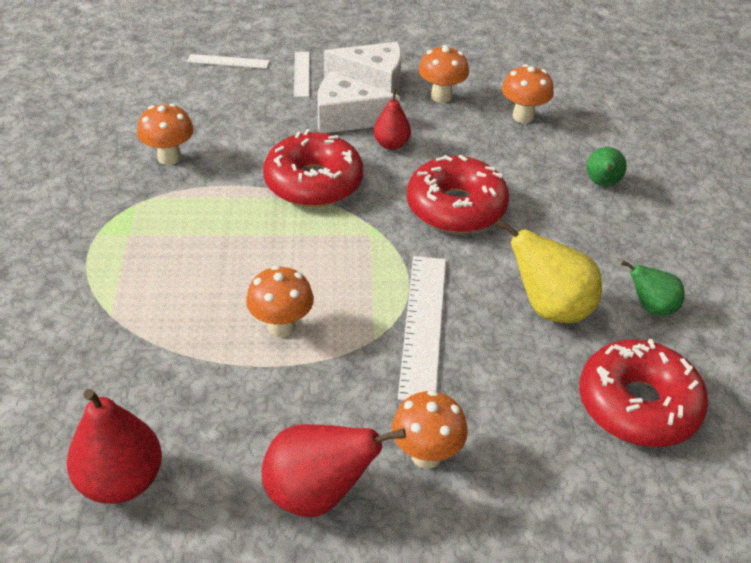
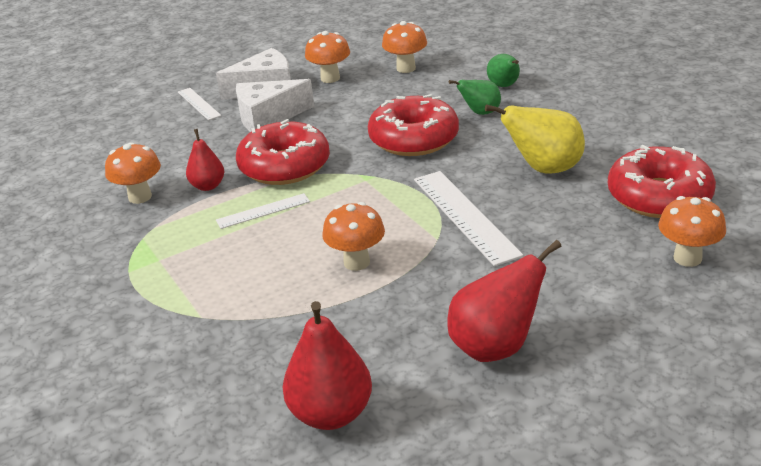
camera: 25 degrees left, 10 degrees down
(228, 61) = (124, 117): white ruler -> white ruler (263, 211)
(391, 144) = (322, 120): red pear -> red pear (208, 186)
(426, 455) = (549, 288): orange mushroom -> orange mushroom (687, 258)
(651, 307) = (611, 141): green pear -> green pear (480, 113)

